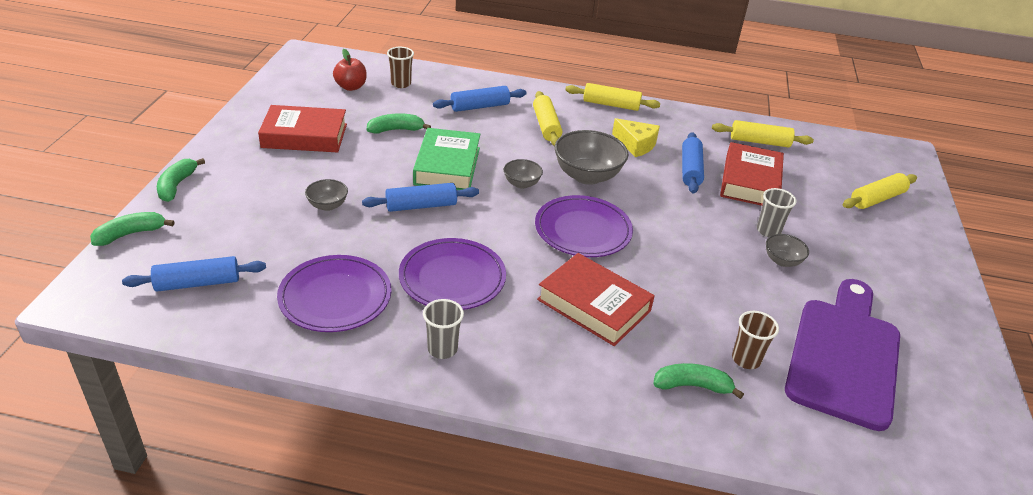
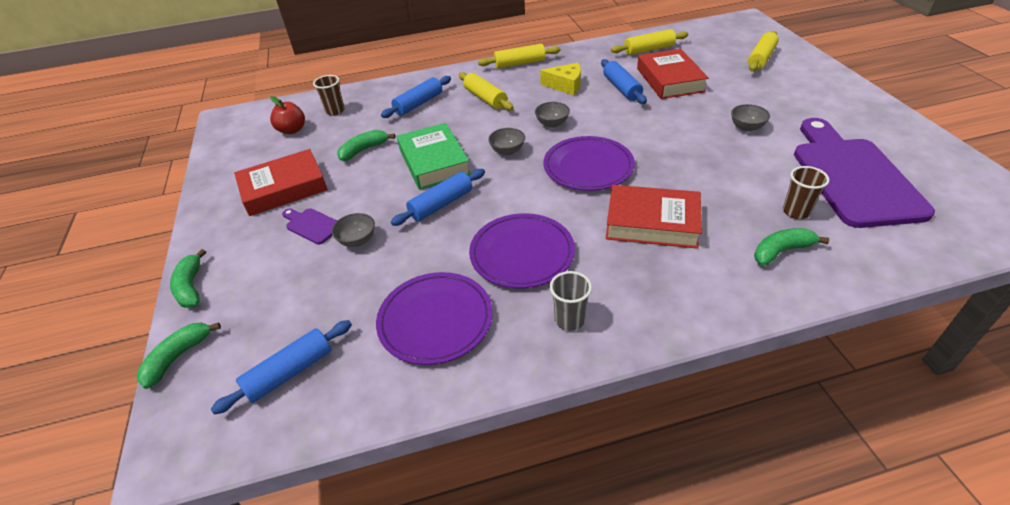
camera: 20 degrees left, 5 degrees up
(302, 177) = (312, 225): none -> purple cutting board
(587, 176) = (552, 123): grey bowl -> grey bowl, size x0.52
(768, 231) = (716, 110): grey cup -> none

